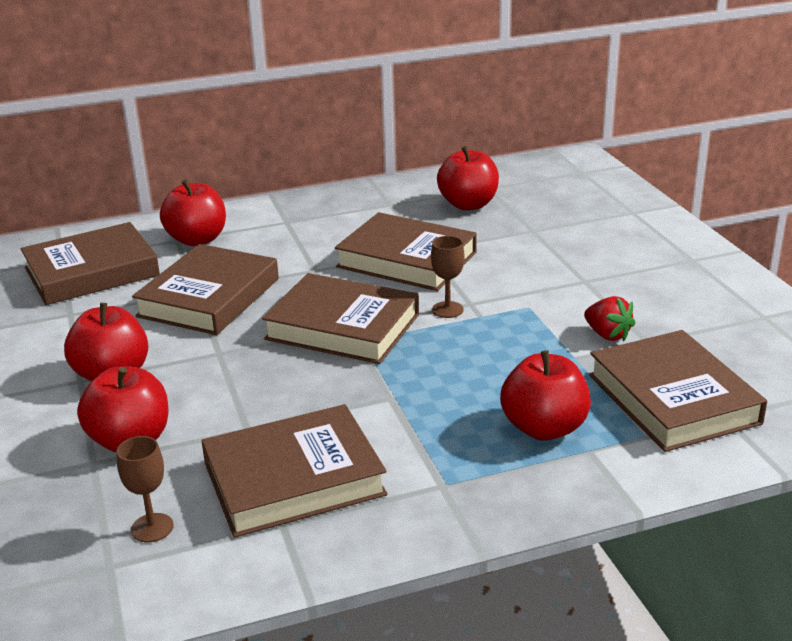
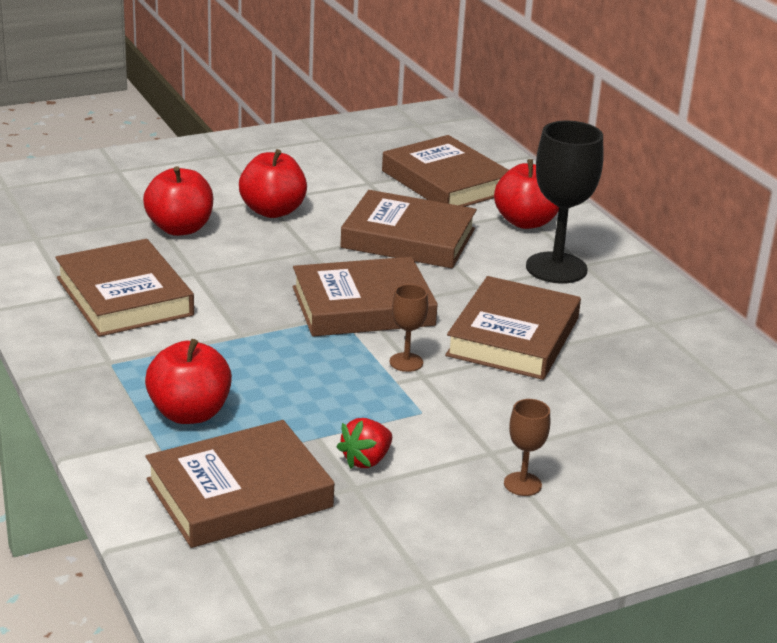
camera: 80 degrees right, 0 degrees up
(152, 528) = (73, 248): brown goblet -> brown goblet (522, 484)
(290, 233) = (556, 268): none -> black goblet
(342, 327) = (363, 306): brown book -> brown book turned 60 degrees clockwise
(468, 204) = (674, 375): red apple -> none

